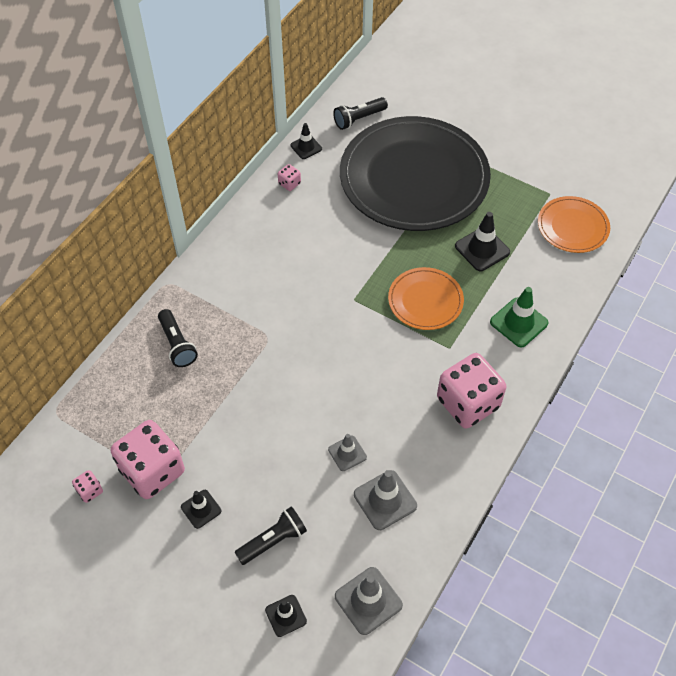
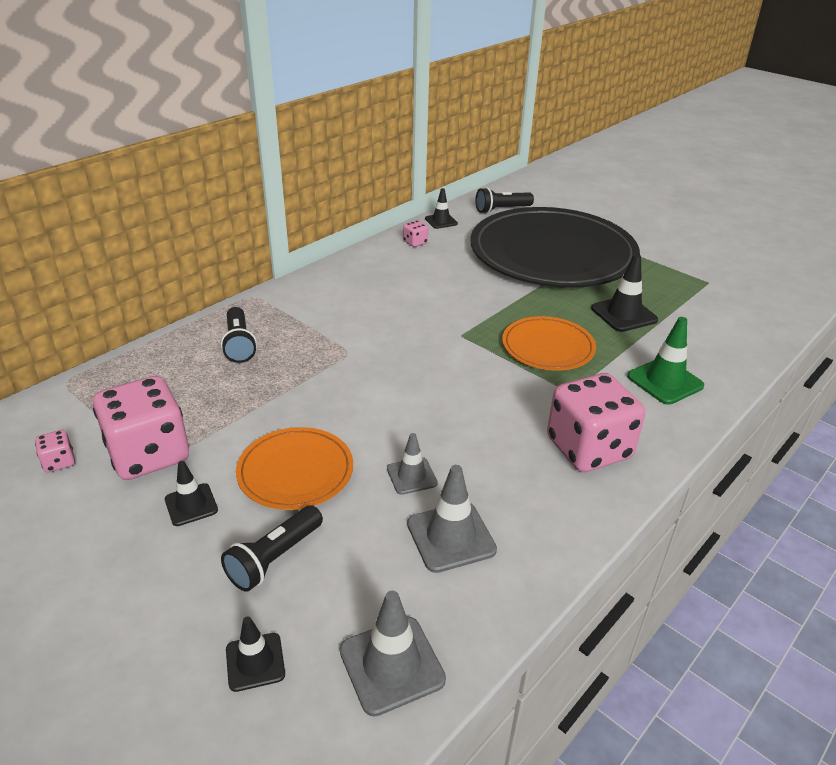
camera: 10 degrees right, 20 degrees down
(273, 540) = (274, 558): black flashlight -> black flashlight turned 150 degrees clockwise
(572, 227) = (736, 310): orange plate -> orange plate (295, 471)

